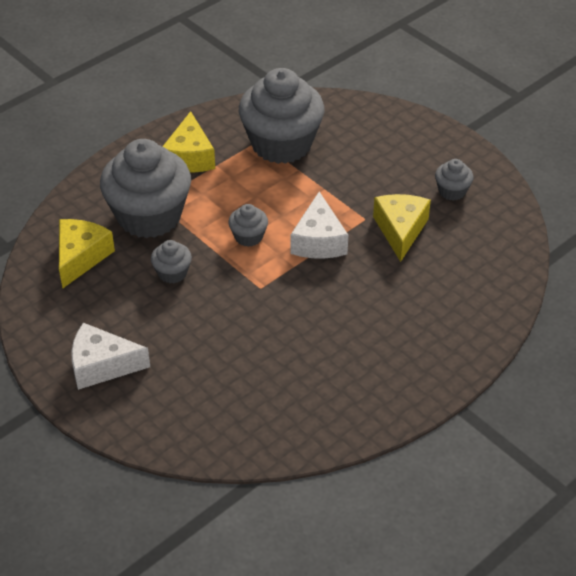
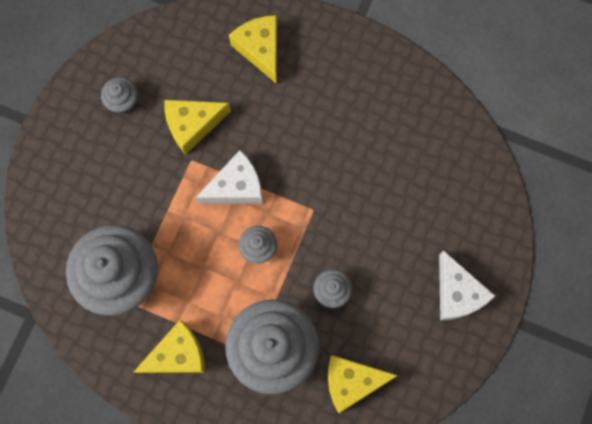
camera: 115 degrees left, 30 degrees up
(458, 306) = (260, 49): none -> yellow cheese

